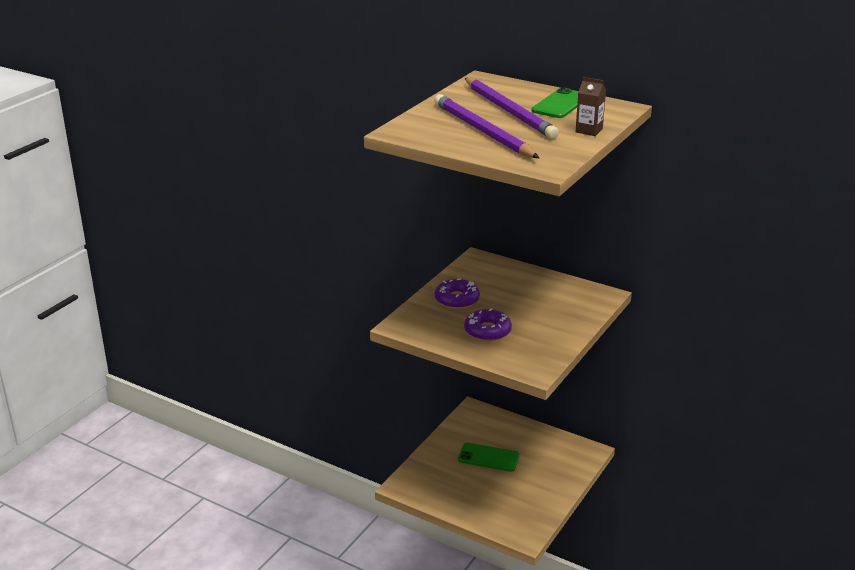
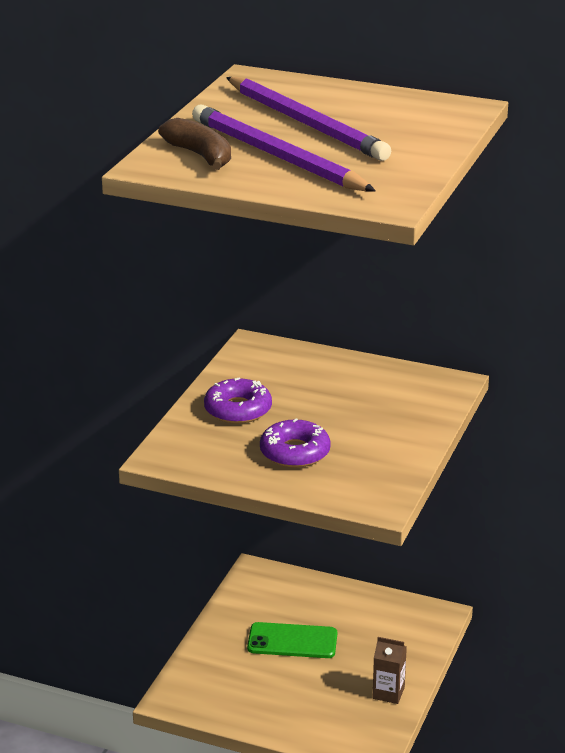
camera: 10 degrees left, 0 degrees up
(432, 127) = (200, 155): none -> brown banana
(560, 104) = (377, 108): green phone -> none
(589, 130) = (431, 145): brown carton -> brown carton (388, 693)

